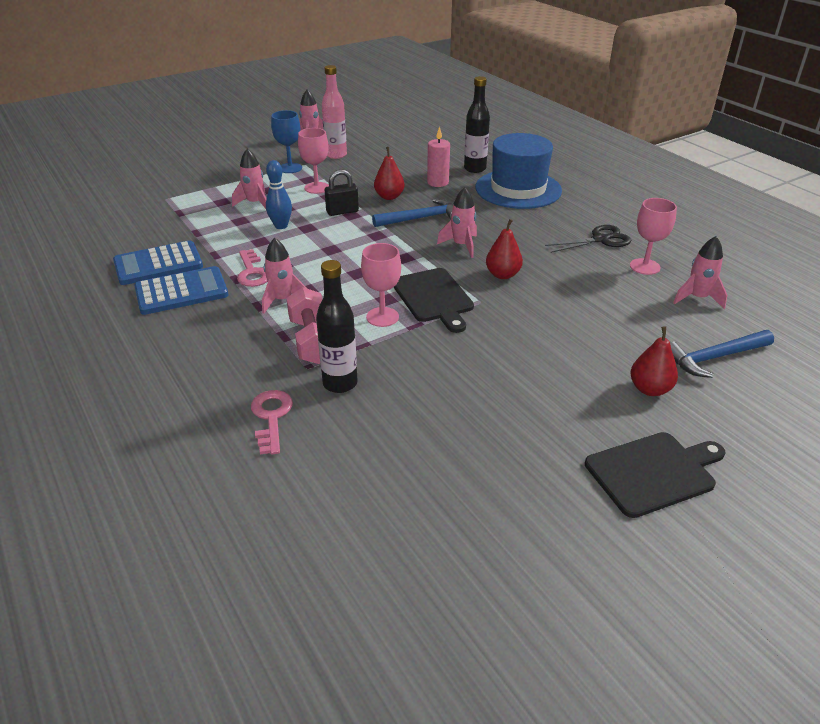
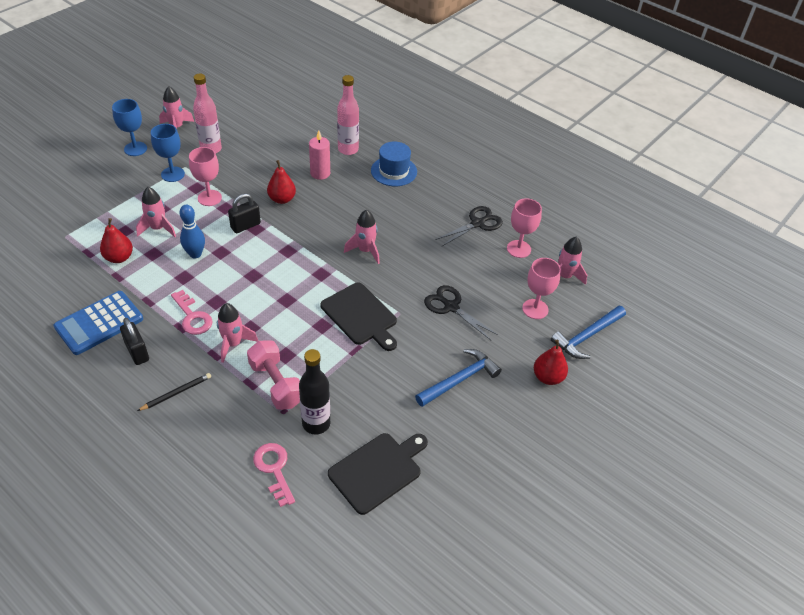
camera: 20 degrees left, 10 degrees up
(181, 292) = (137, 352): blue calculator -> black padlock
(201, 331) = (176, 393): none -> black pencil
(265, 148) = (135, 149): none -> blue goblet
(382, 317) = (325, 346): pink goblet -> pink goblet (535, 309)
(420, 218) = (319, 223): blue hammer -> blue hammer (460, 379)
(475, 169) = (348, 149): black bottle -> pink bottle
(502, 275) = (409, 279): red pear -> red pear (119, 258)
(518, 189) = (394, 171): blue hat -> blue hat, size x0.60
(544, 305) = (451, 307): none -> black scissors
(653, 472) = (565, 453): black cutting board -> black cutting board (378, 470)

